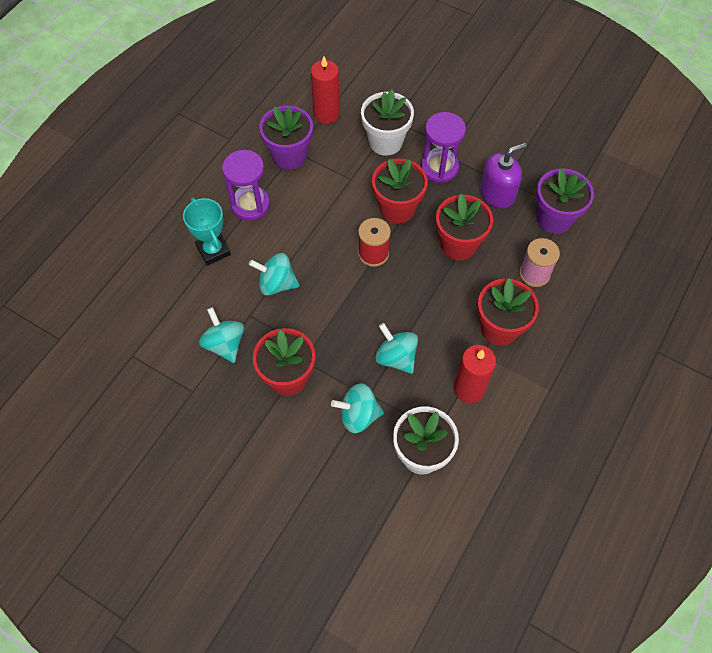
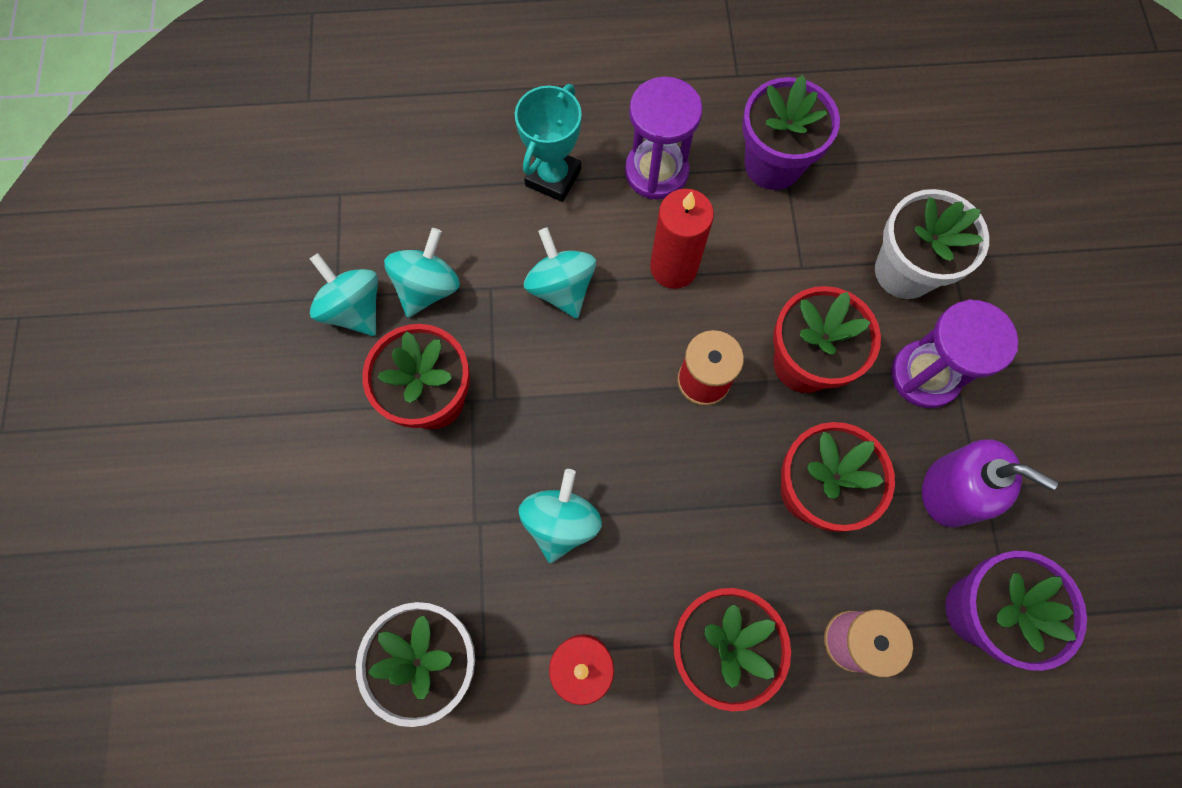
camera: 55 degrees right, 10 degrees up
(326, 114) = (883, 162): red candle -> red candle (673, 267)
(358, 415) = (438, 530): turquoise spinning top -> turquoise spinning top (354, 309)

